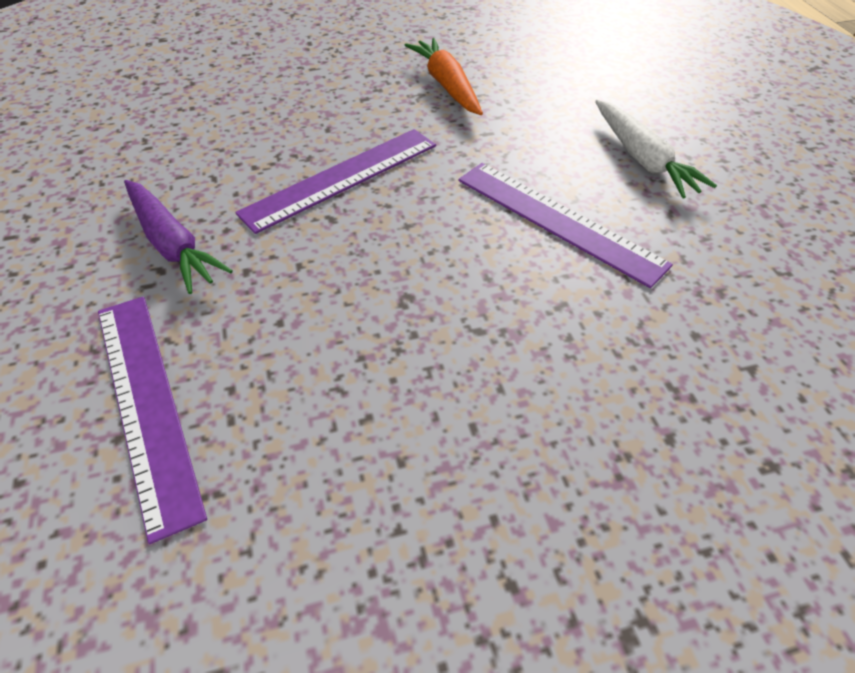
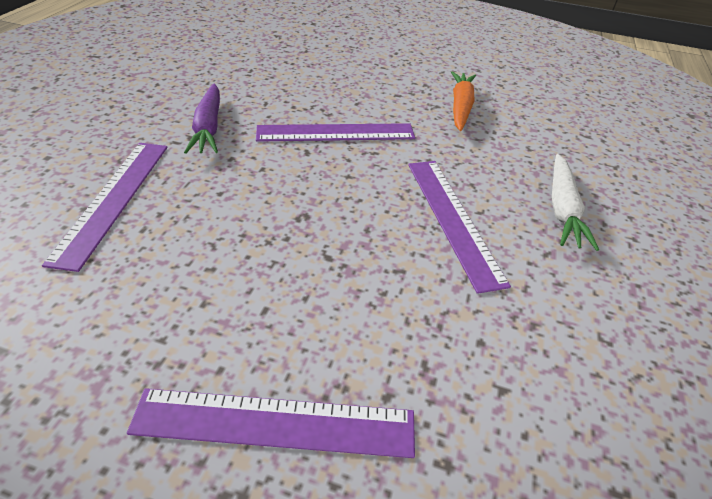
camera: 30 degrees right, 5 degrees down
(601, 533) = (275, 423): none -> purple ruler

